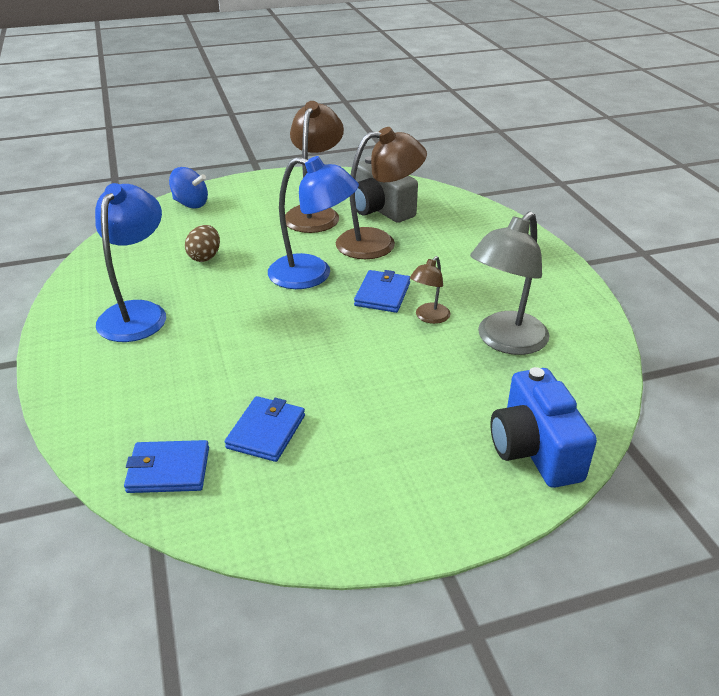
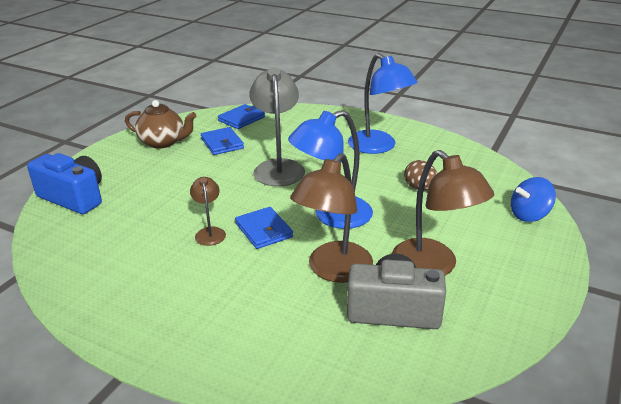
camera: 135 degrees right, 5 degrees down
(332, 492) = (163, 142): none -> brown teapot
(505, 341) = (137, 245): grey lamp -> grey lamp (278, 167)

